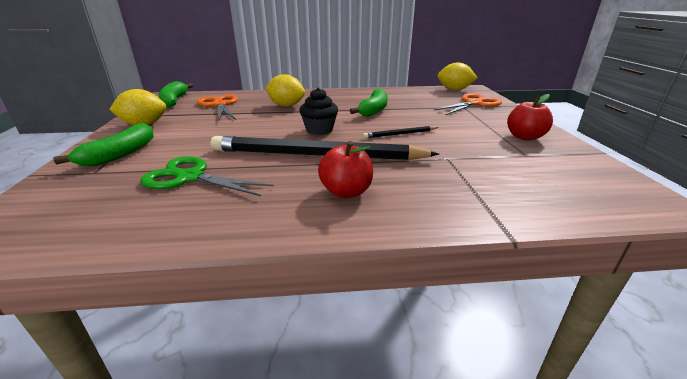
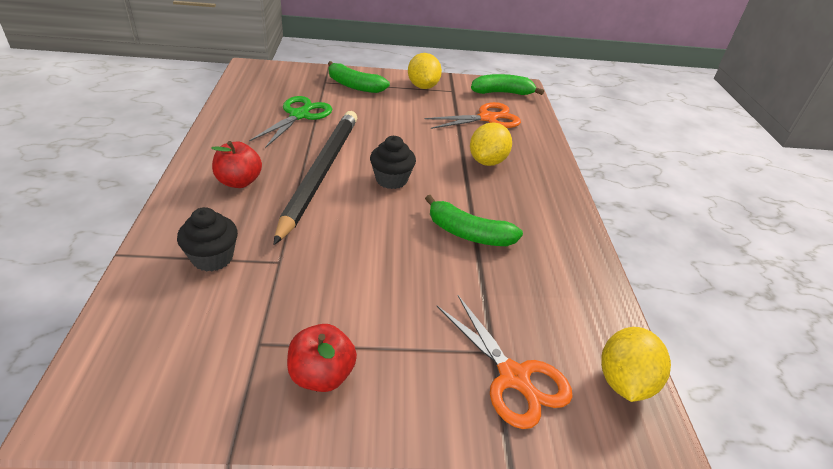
camera: 90 degrees right, 10 degrees up
(399, 134) = (364, 239): black pencil -> none
(468, 184) = (212, 258): none -> black cupcake

